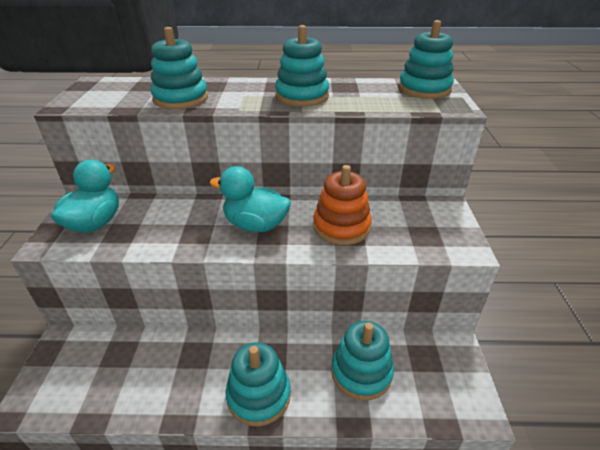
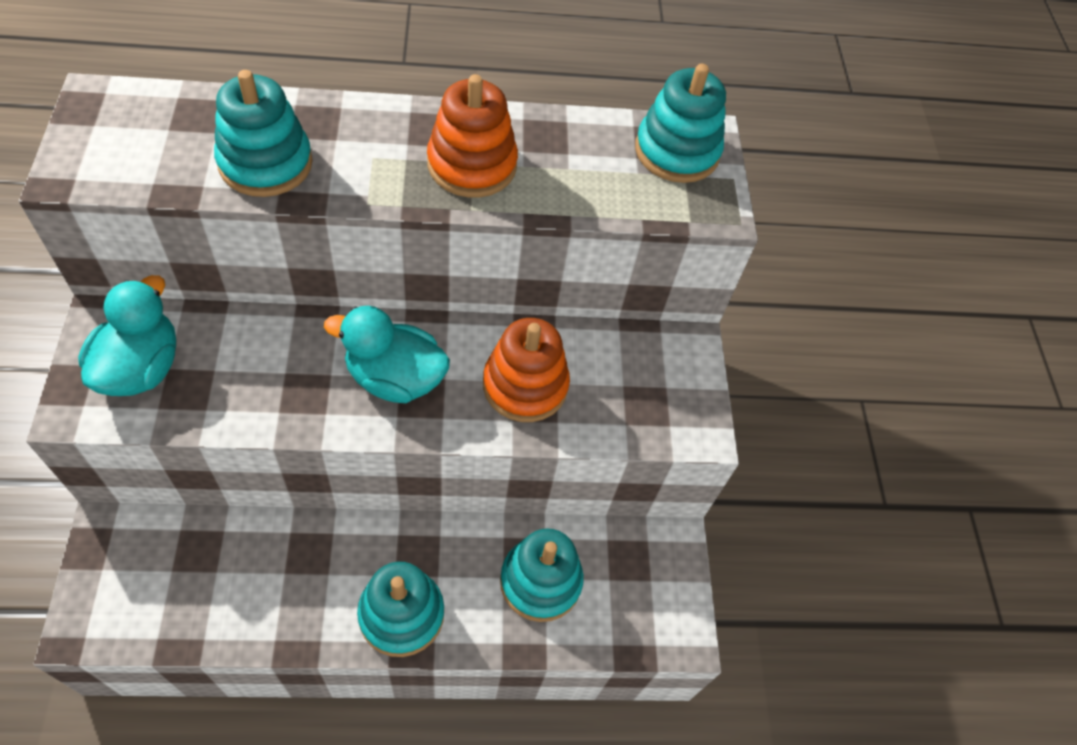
camera: 10 degrees left, 20 degrees up
(302, 96) = (472, 165): turquoise stacking toy -> orange stacking toy

